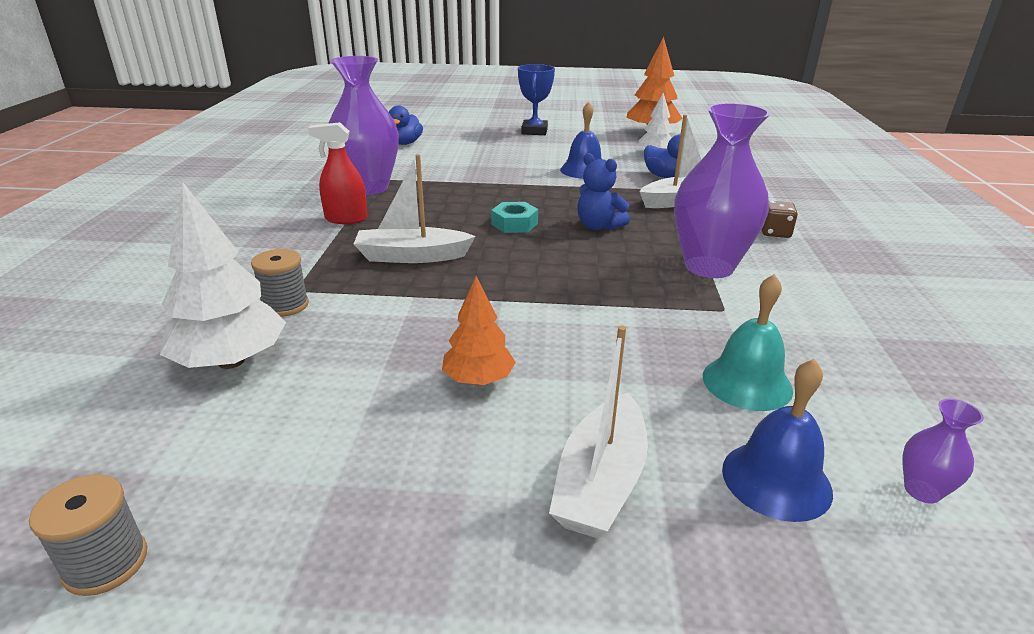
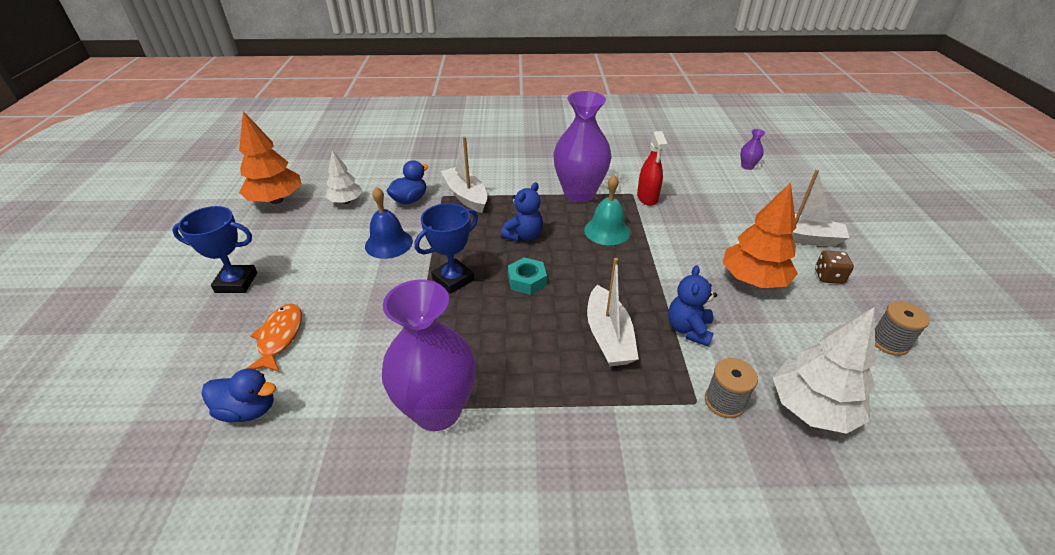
camera: 95 degrees left, 10 degrees up
(106, 563) = (980, 392): grey spool -> grey spool (889, 342)
(346, 219) = (536, 408): red spray bottle -> red spray bottle (647, 198)
(400, 304) = (688, 329): none -> blue teddy bear
(469, 145) = (279, 337): none -> orange fish
(478, 380) = (753, 280): orange tree -> orange tree, size x1.63
(523, 193) = (453, 279): none -> blue trophy
(747, 382) = (700, 194): turquoise bell -> turquoise bell (607, 231)
(775, 233) = (521, 165): brown dice -> brown dice (828, 276)
(776, 480) = (764, 195): blue bell -> none

